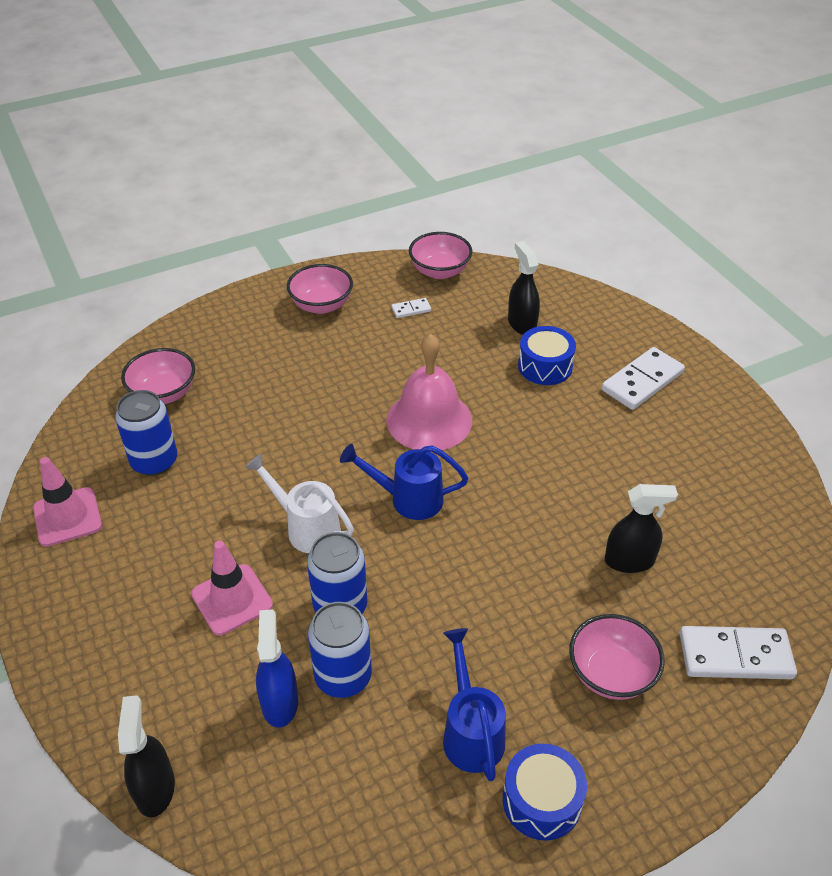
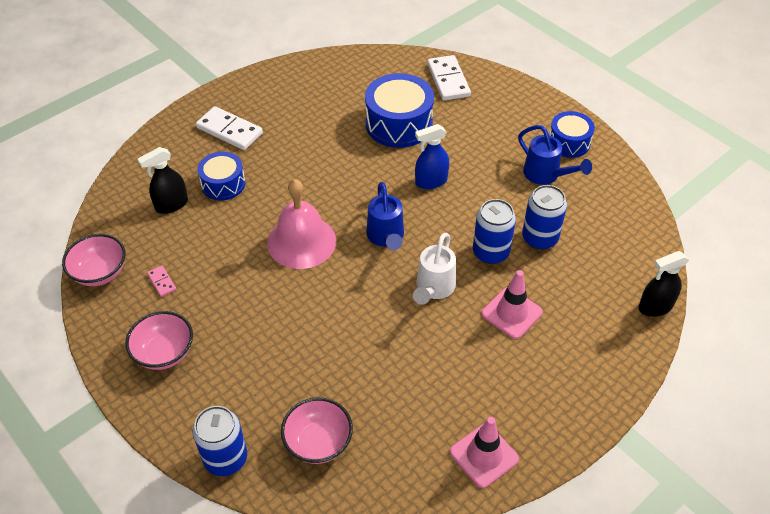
camera: 105 degrees left, 5 degrees up
(154, 461) = (402, 415): blue can -> blue can (225, 458)
(280, 702) = (571, 264): blue spray bottle -> blue spray bottle (431, 181)
(411, 309) = (162, 282): white domino -> pink domino
(471, 732) = (546, 175): blue watering can -> blue watering can turned 105 degrees counterclockwise
(611, 674) = (482, 125): pink bowl -> none
(629, 561) = (399, 124): black spray bottle -> blue drum

